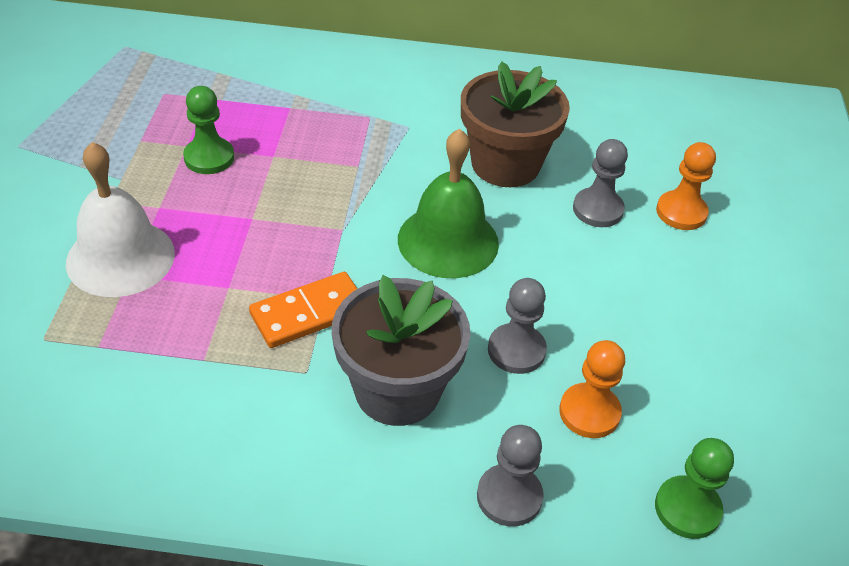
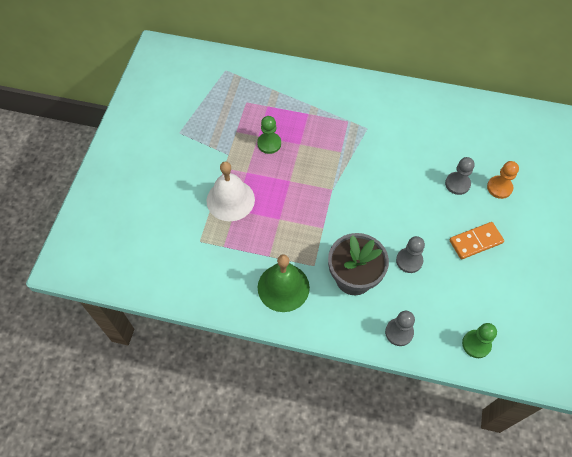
camera: 10 degrees right, 15 degrees up
(309, 313) = (315, 235): orange domino -> orange domino (475, 242)
(448, 241) = (382, 199): green bell -> green bell (283, 287)
(505, 164) = (414, 154): brown flower pot -> none
(589, 412) = (439, 295): orange pawn -> none

